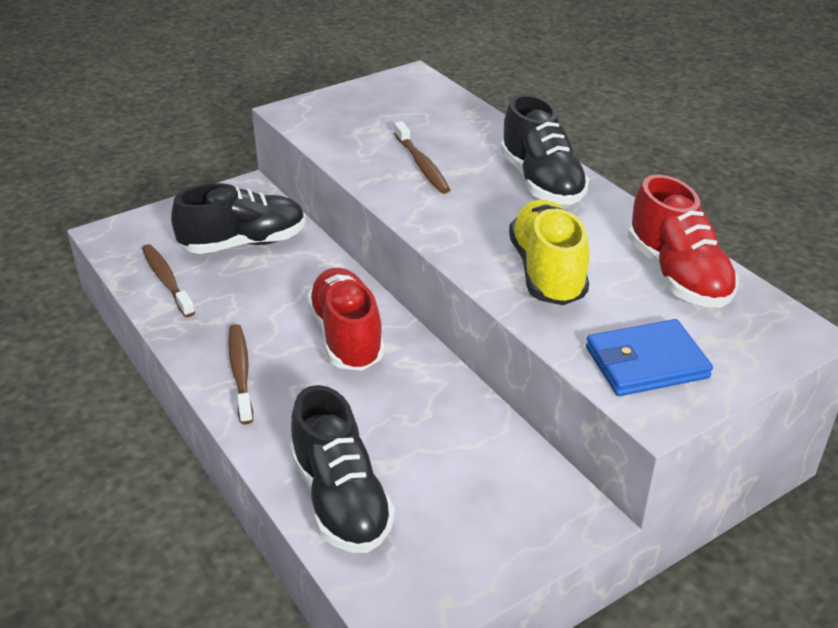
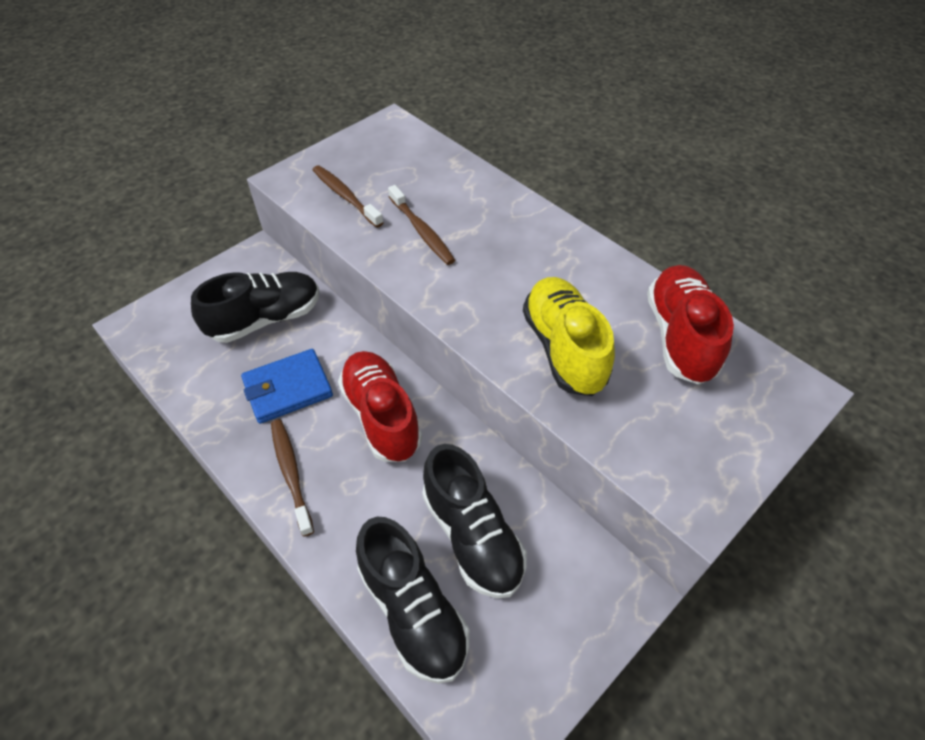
camera: 10 degrees left, 15 degrees up
(166, 280) = (200, 373): brown toothbrush -> brown toothbrush (345, 196)
(541, 182) = (535, 239): black shoe -> black shoe (472, 535)
(646, 363) = (676, 448): blue wallet -> blue wallet (288, 388)
(677, 275) = (680, 336): red shoe -> red shoe turned 150 degrees counterclockwise

